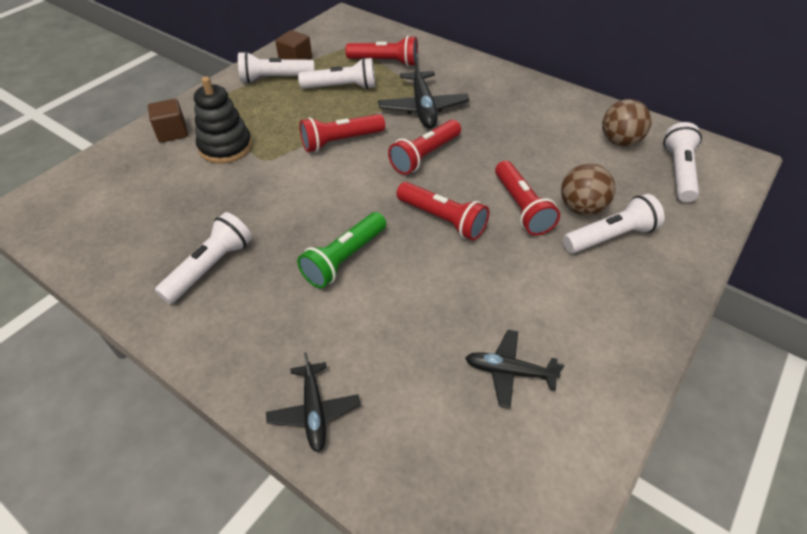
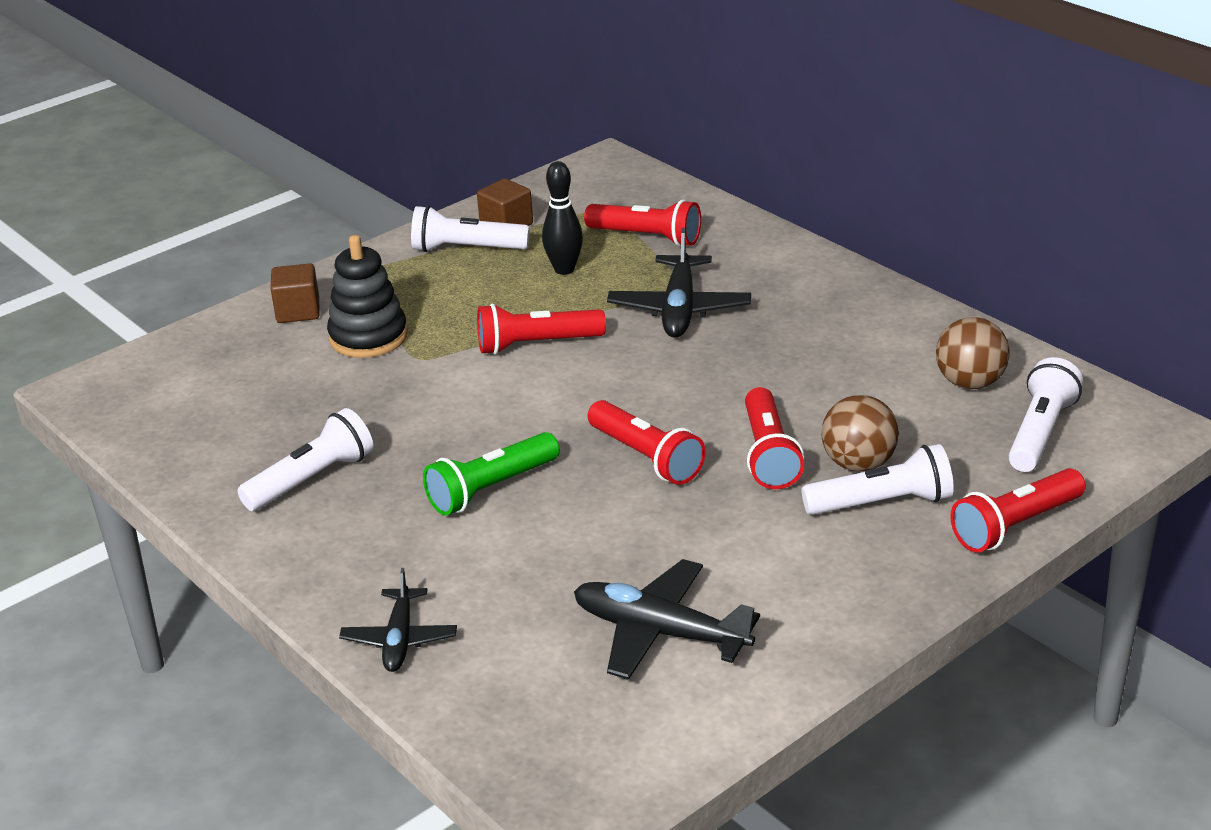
camera: 15 degrees right, 15 degrees down
(341, 87) = (564, 269): white flashlight -> black bowling pin
(425, 156) = (654, 375): red flashlight -> red flashlight (1015, 525)
(509, 372) = (659, 632): black plane -> black plane, size x1.56

